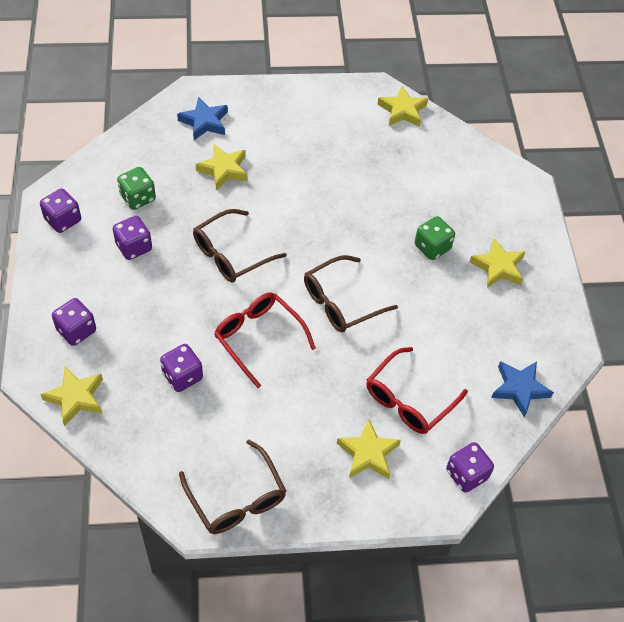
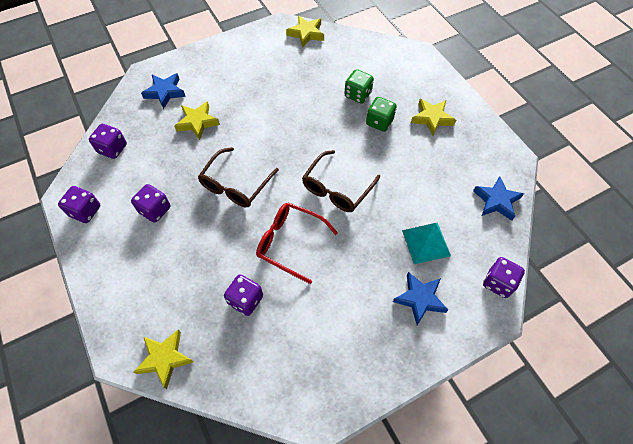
camera: 20 degrees left, 5 degrees up
(76, 330) = (139, 299): purple dice -> purple dice (112, 149)
(138, 198) = (140, 169): green dice -> green dice (358, 95)
(236, 498) = (340, 385): brown glasses -> none
(368, 453) = (420, 299): yellow star -> blue star
(409, 399) = (426, 243): red glasses -> turquoise pyramid

